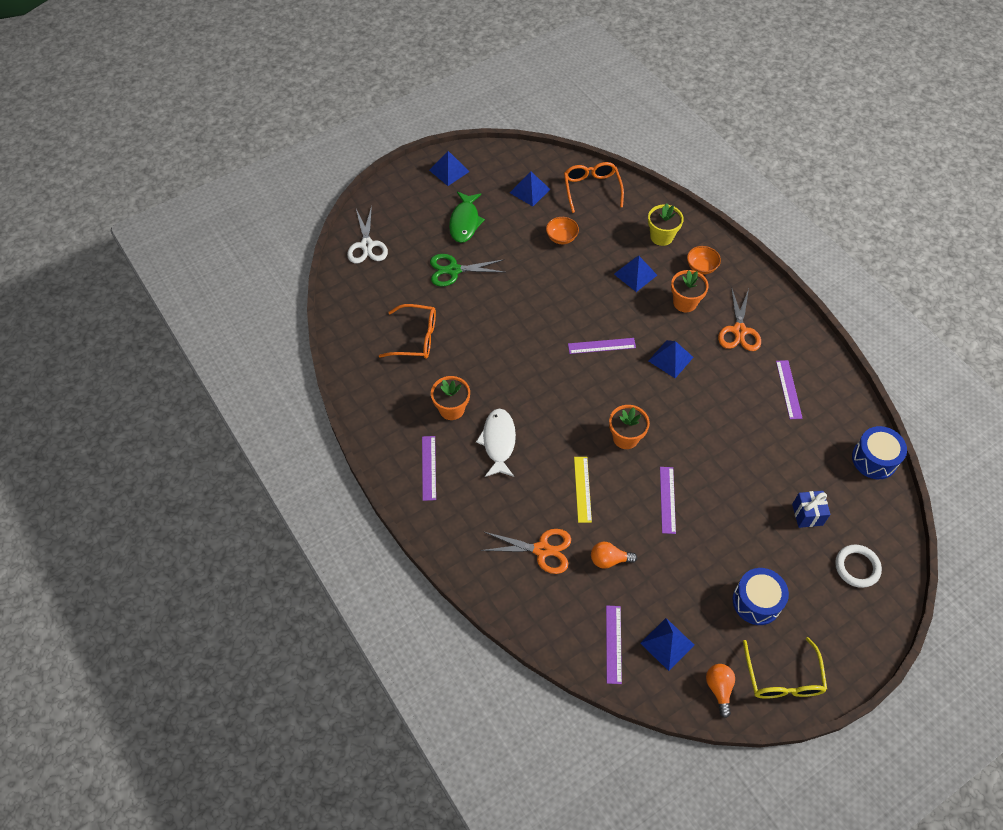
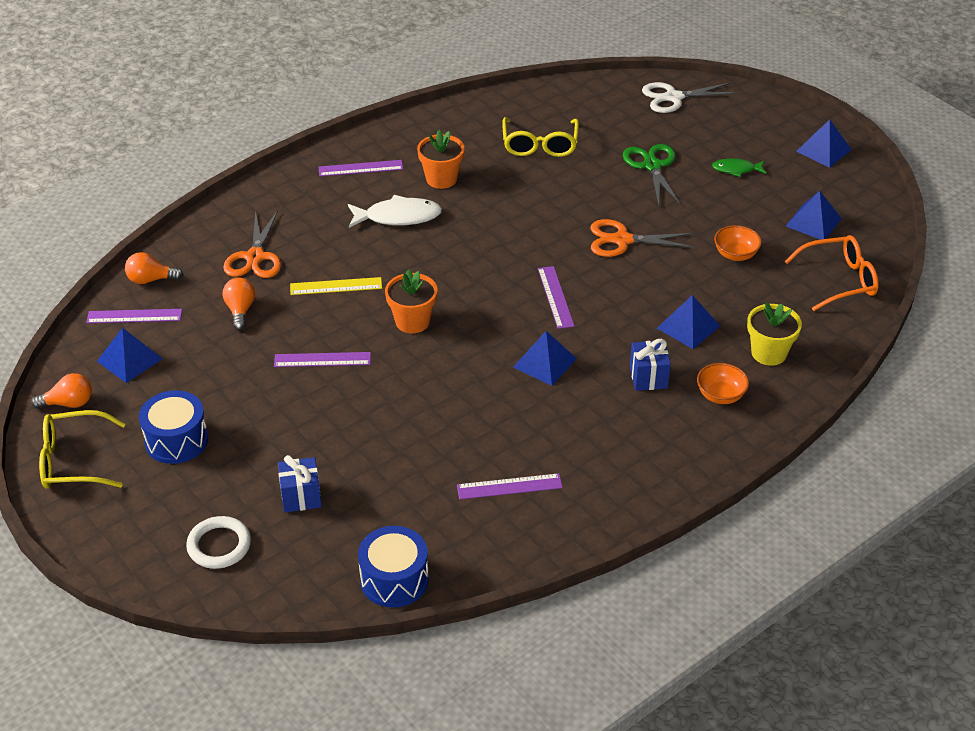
camera: 85 degrees right, 15 degrees down
(416, 338) = (540, 145): orange glasses -> yellow glasses
(465, 222) = (736, 169): green fish -> green fish, size x0.59
(566, 633) = (151, 279): none -> orange light bulb
(685, 302) = (648, 377): orange flower pot -> blue gift
(739, 331) = (608, 435): orange scissors -> orange scissors (622, 240)

